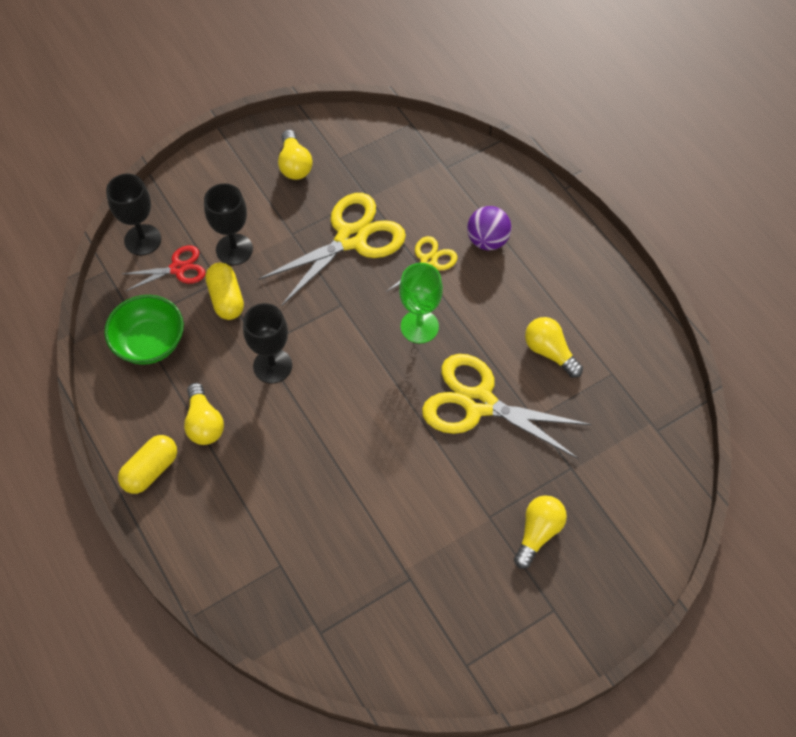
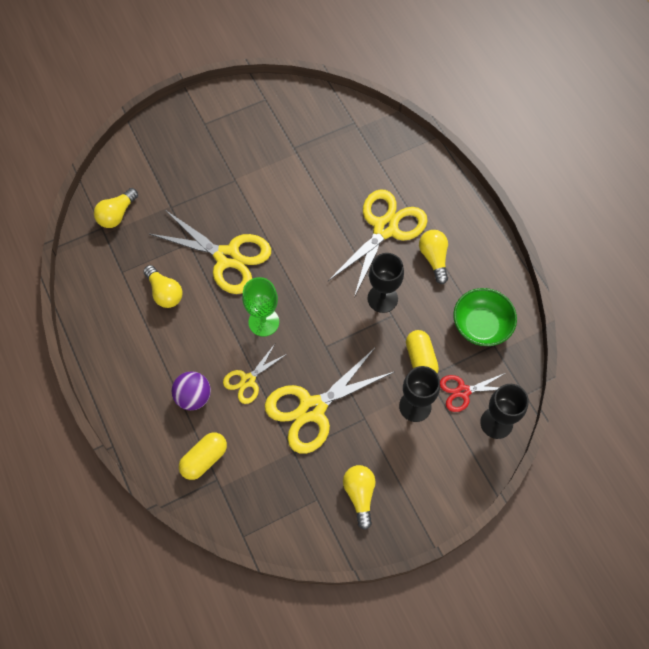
camera: 175 degrees left, 5 degrees up
(151, 470) = (470, 228): yellow capsule -> yellow capsule (204, 459)
(269, 460) = (385, 228): none -> yellow scissors
(538, 533) = (204, 167): yellow light bulb -> yellow light bulb (117, 214)

